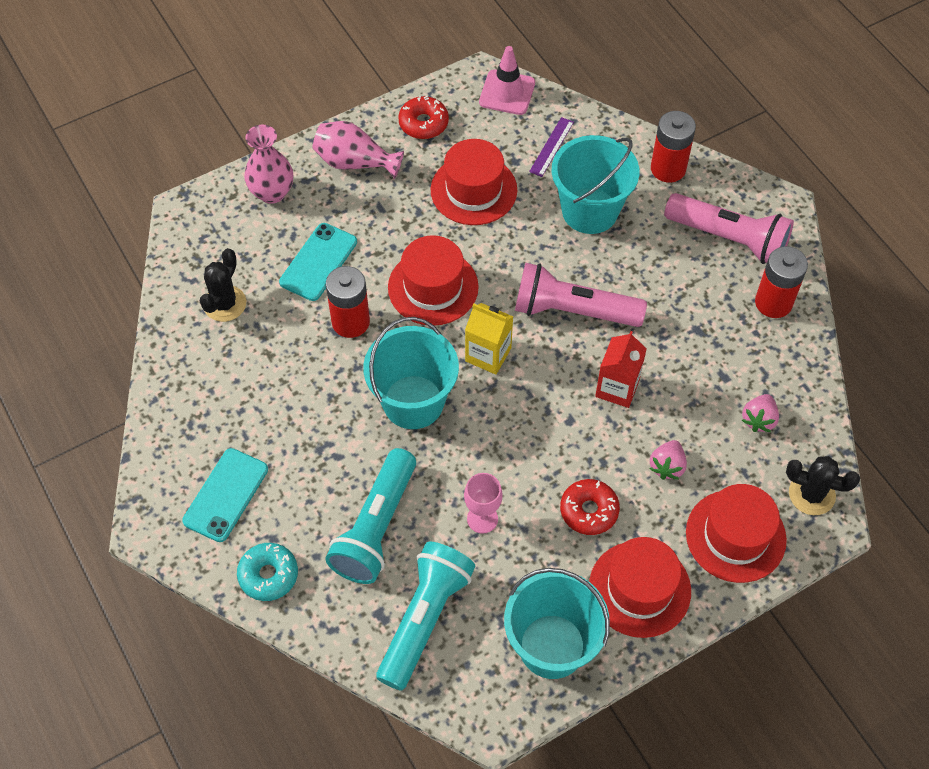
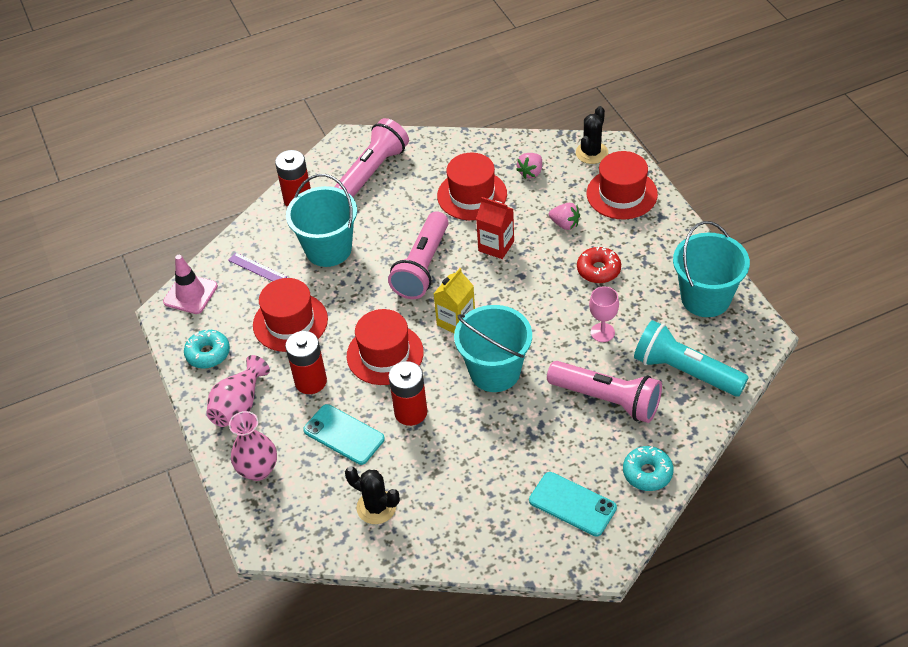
camera: 80 degrees left, 10 degrees down
(376, 527) = (607, 400): turquoise flashlight -> pink flashlight
(423, 123) = (208, 354): red donut -> turquoise donut
(639, 589) = (661, 247): red hat -> red hat (472, 195)
(758, 419) = (531, 172): pink strawberry -> pink strawberry turned 90 degrees clockwise
(773, 302) = (433, 154): red battery -> red battery (310, 381)

